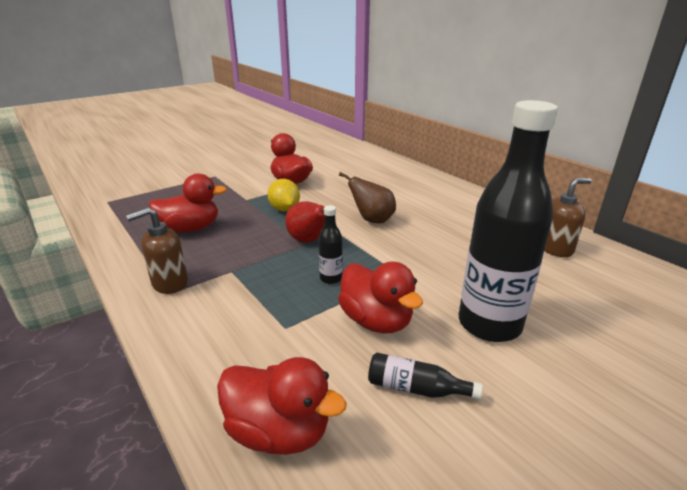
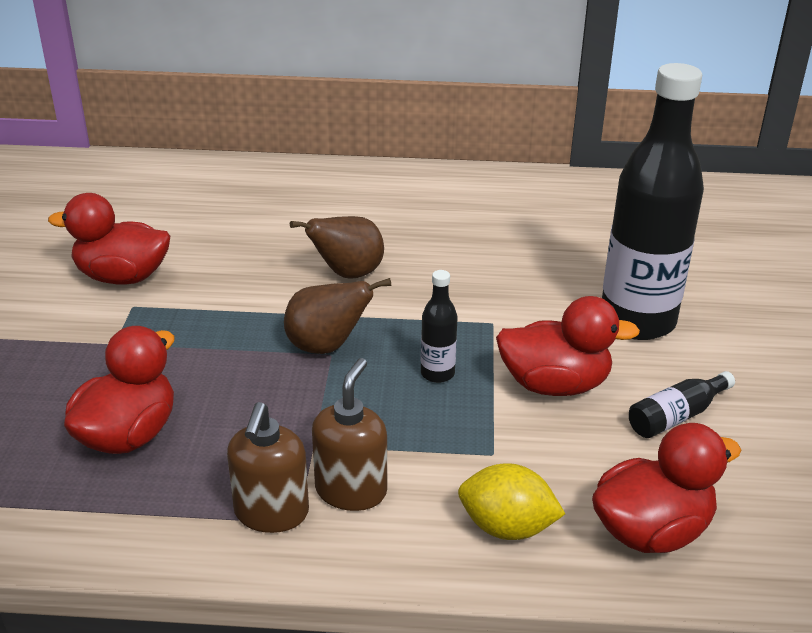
camera: 50 degrees left, 5 degrees up
(284, 209) = (206, 324): yellow lemon -> yellow lemon (507, 527)
(309, 241) = (327, 347): red pear -> brown pear
(555, 248) = (570, 205): brown soap dispenser -> brown soap dispenser (351, 490)

